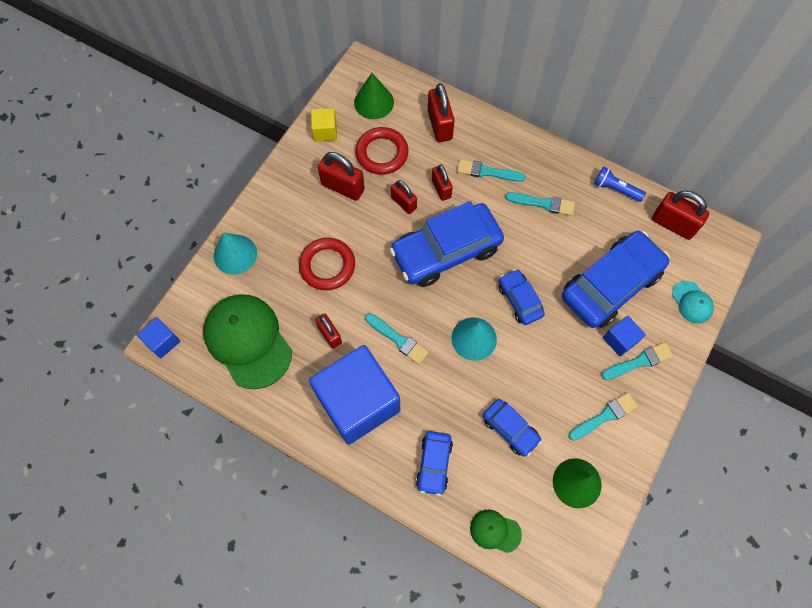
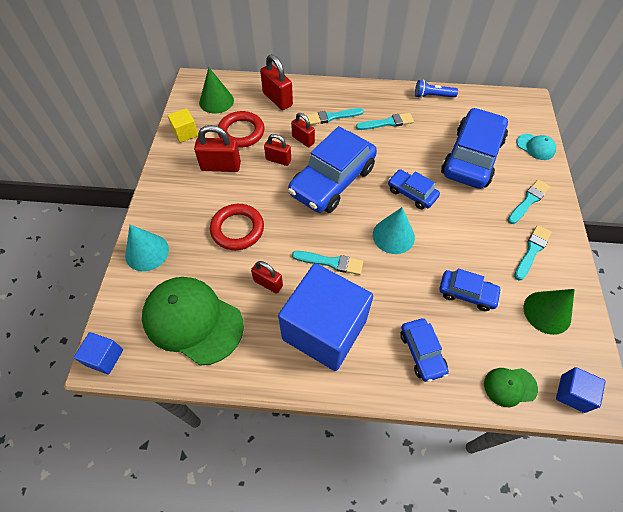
camera: 25 degrees left, 10 degrees down
(620, 340) = (504, 191): blue cube -> blue cube (572, 393)
(673, 224) = (487, 104): red padlock -> none

